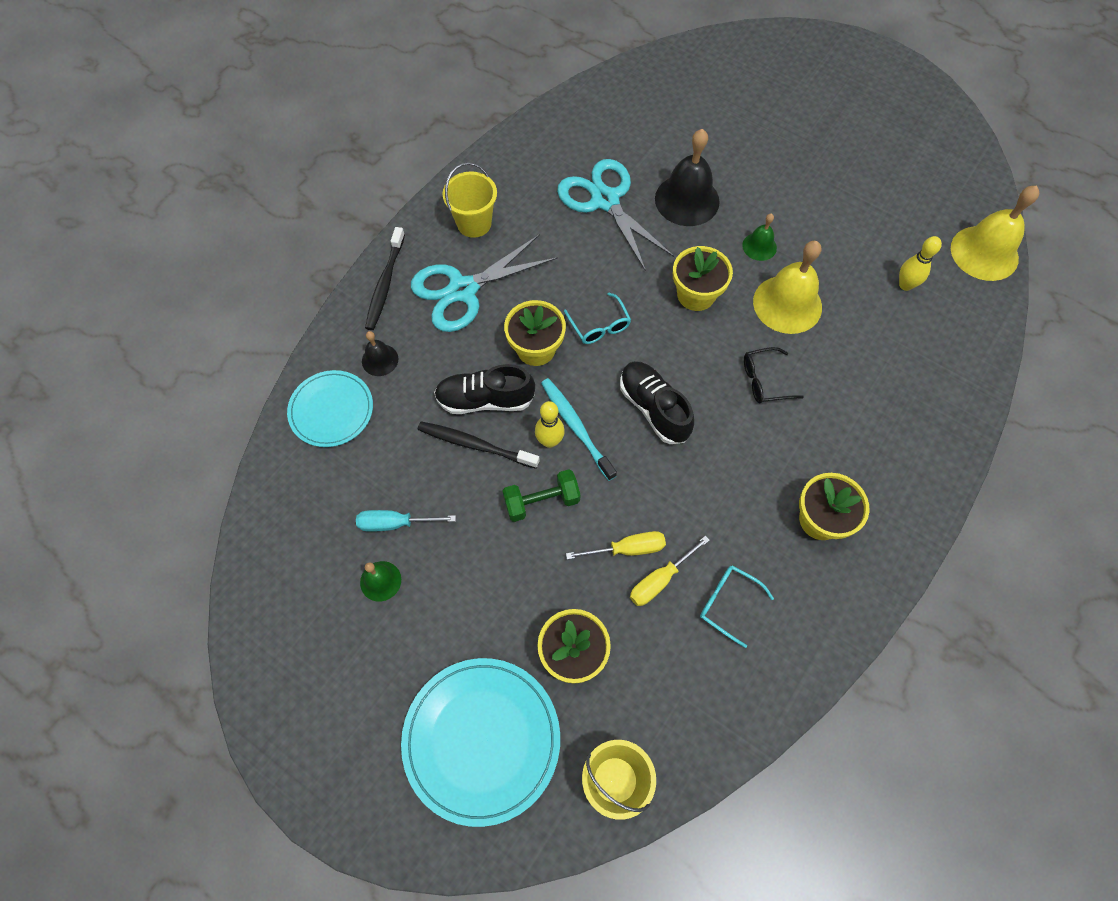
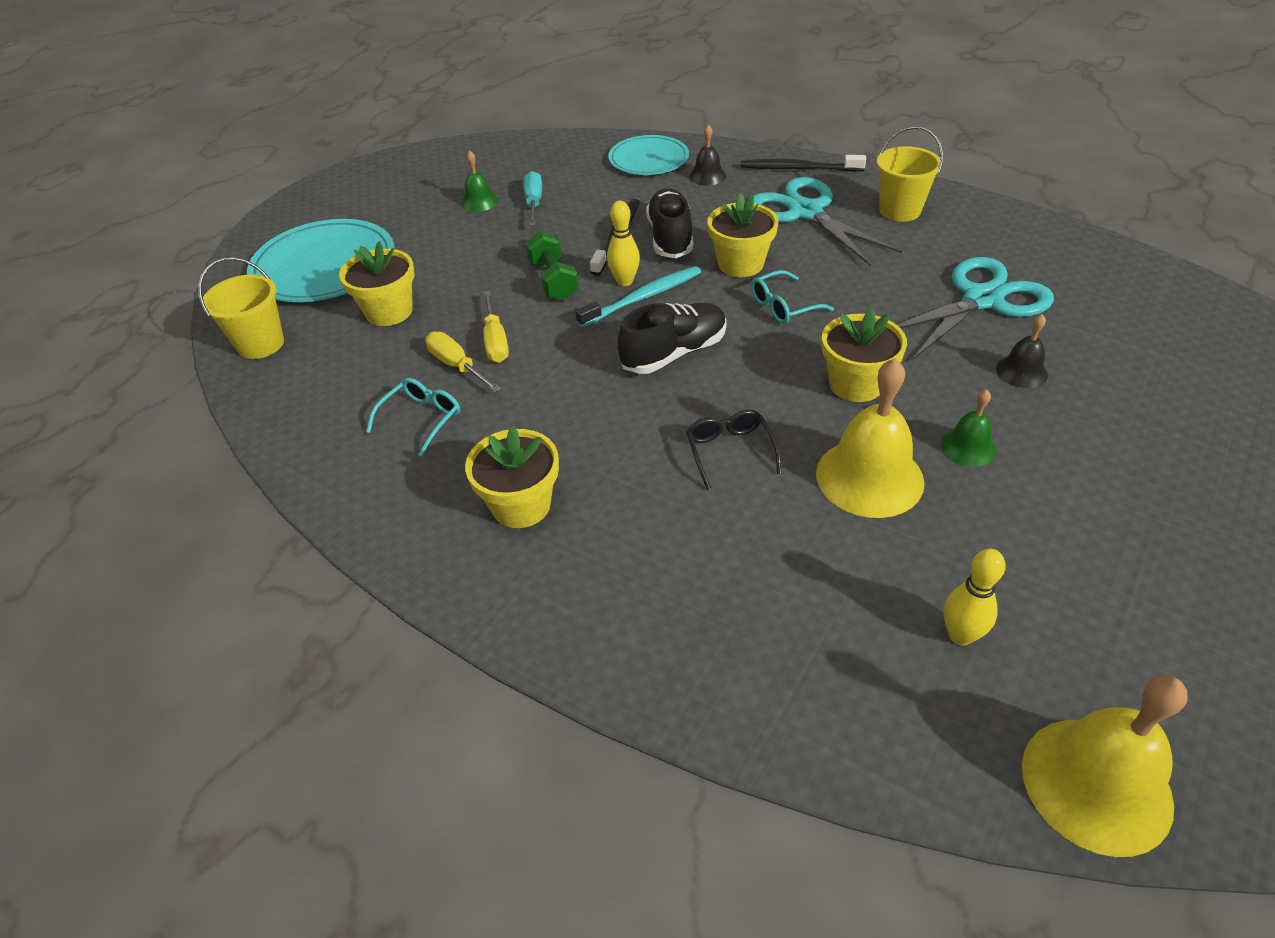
camera: 90 degrees right, 20 degrees down
(687, 200) = (1021, 371): black bell -> black bell, size x0.52

